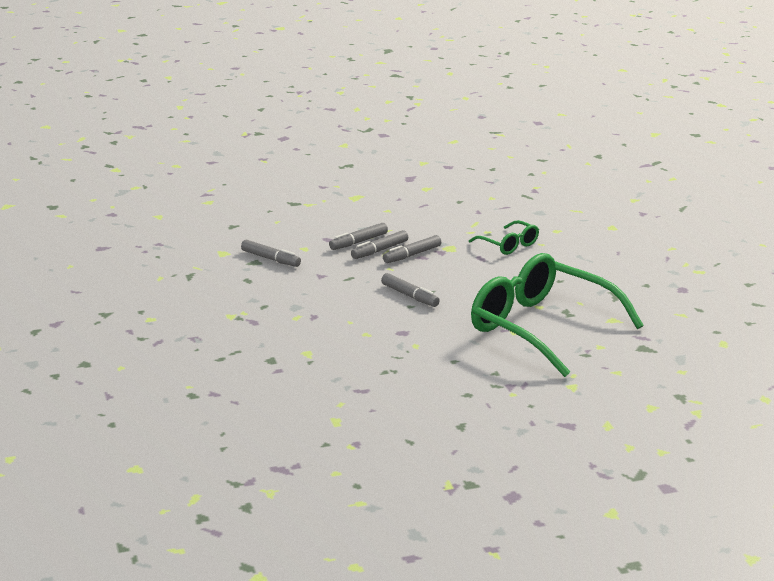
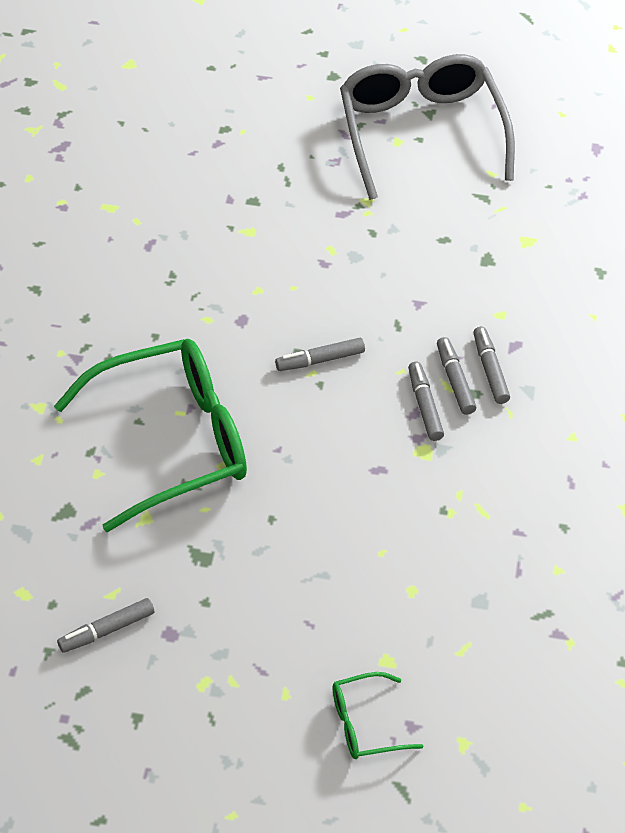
camera: 115 degrees right, 25 degrees up
(132, 312) = (421, 132): none -> grey glasses
(270, 259) = (487, 275): grey marker -> grey marker (107, 630)
(509, 245) = (397, 515): green glasses -> green glasses (365, 724)

